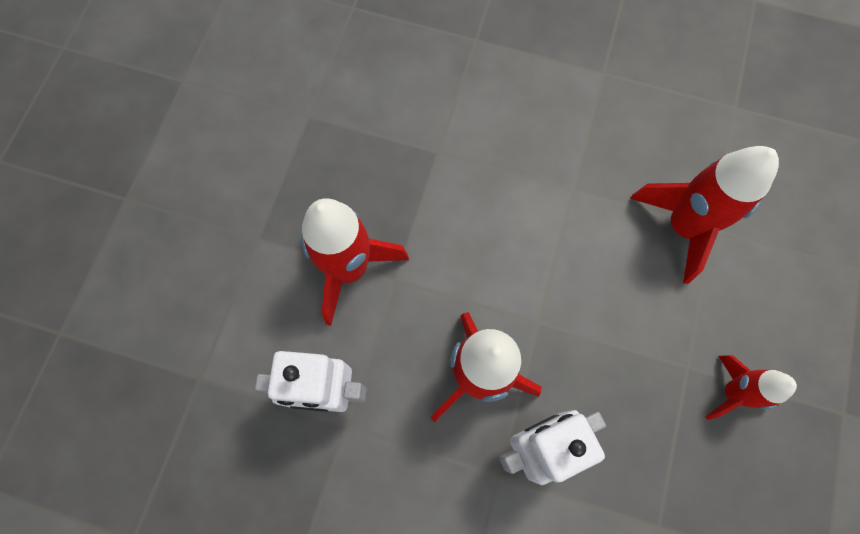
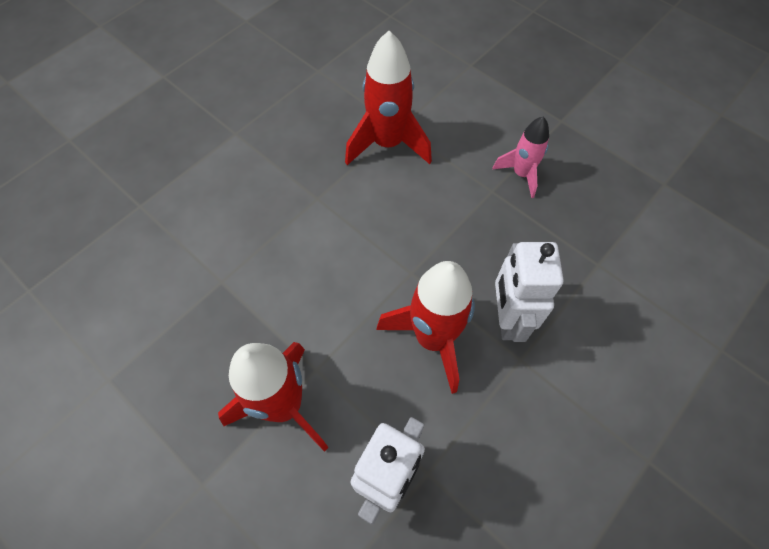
camera: 65 degrees left, 10 degrees down
(731, 393) = (521, 174): red rocket -> pink rocket

